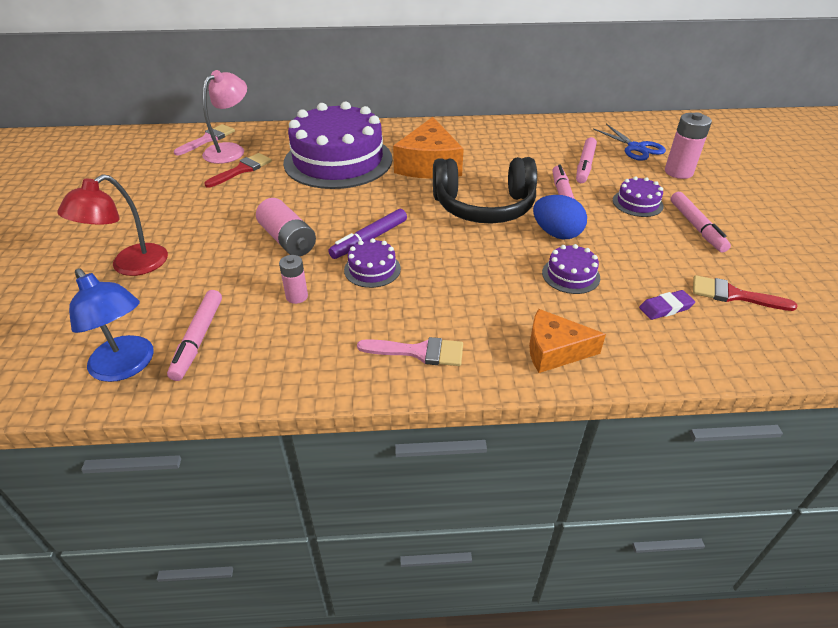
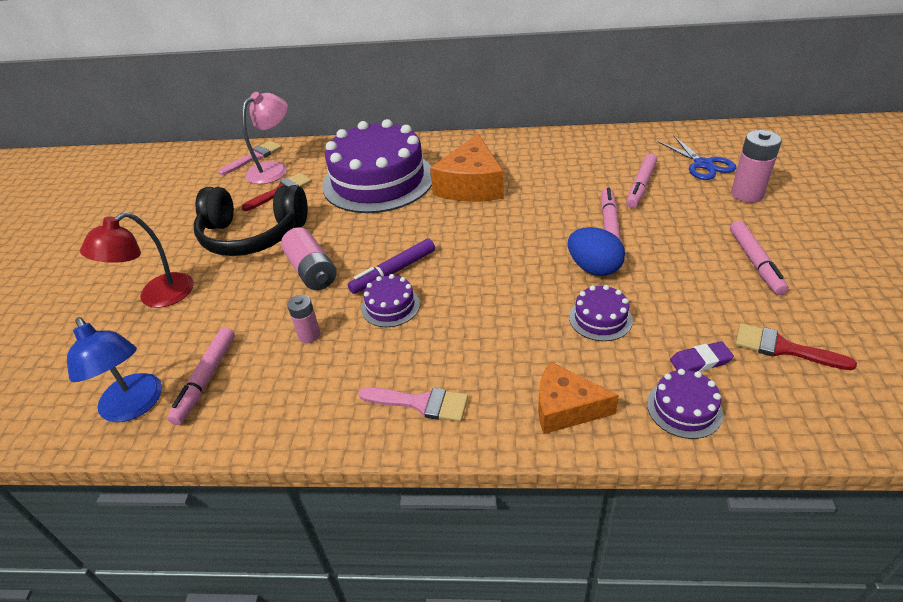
camera: 10 degrees right, 0 degrees up
(484, 206) = (520, 235): black headphones -> black headphones (253, 235)
(637, 203) = (692, 232): purple cake -> purple cake (684, 408)

